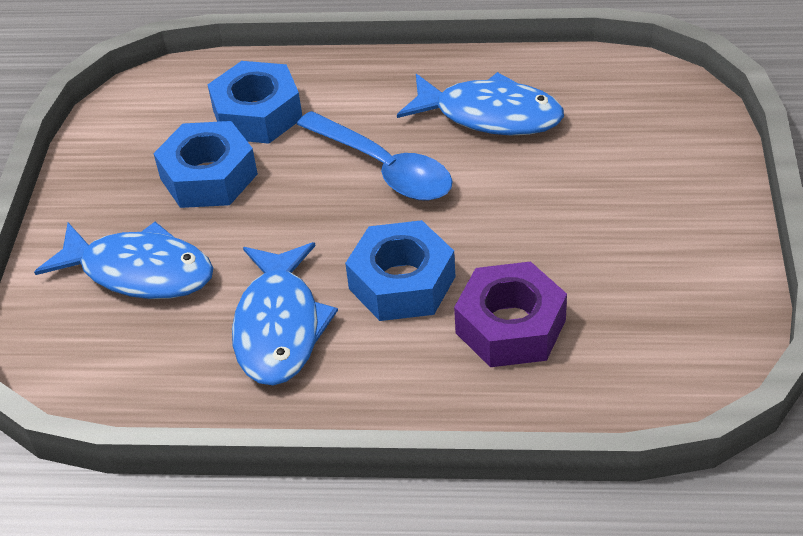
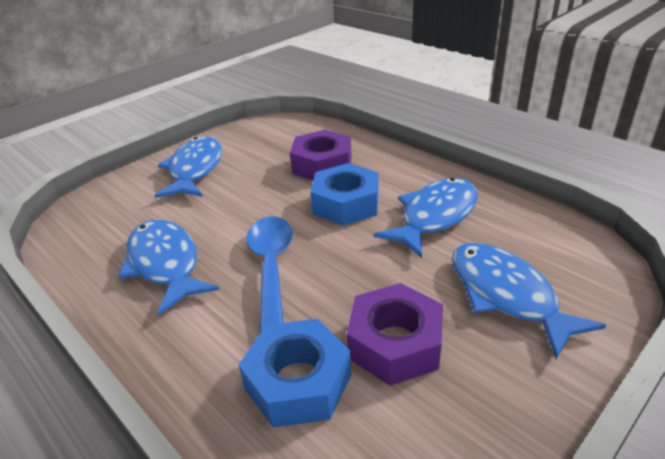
camera: 140 degrees left, 10 degrees down
(209, 176) = (395, 343): blue nut -> purple nut
(663, 217) = (195, 169): none -> blue fish

